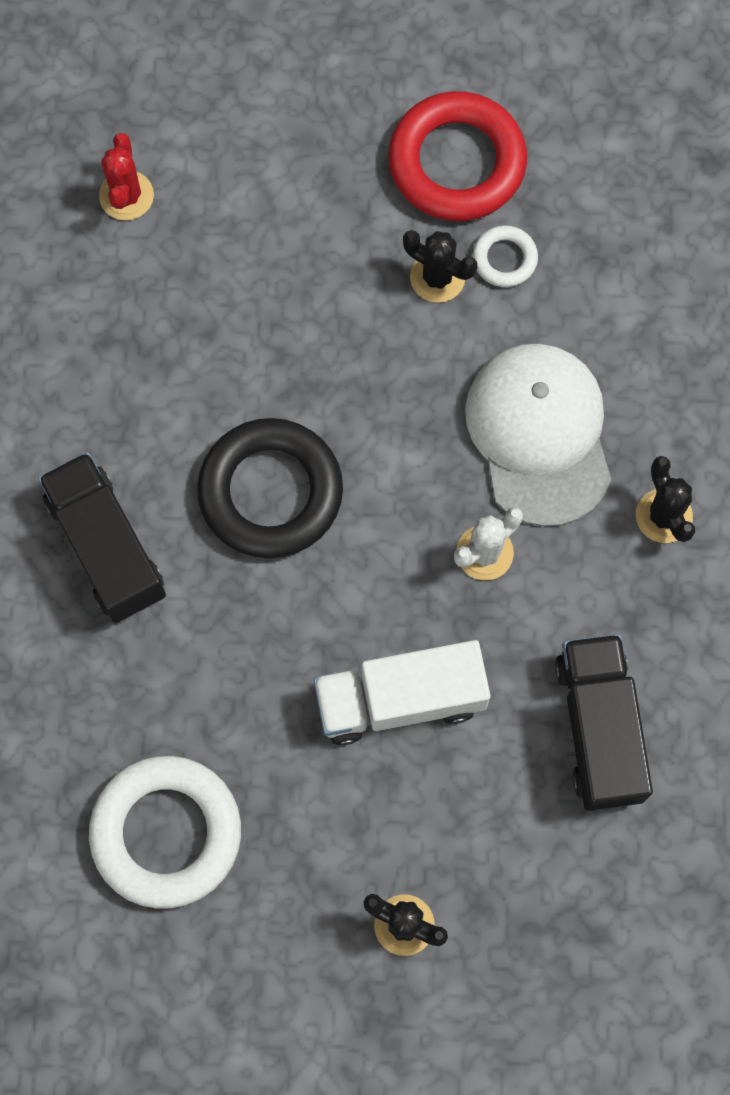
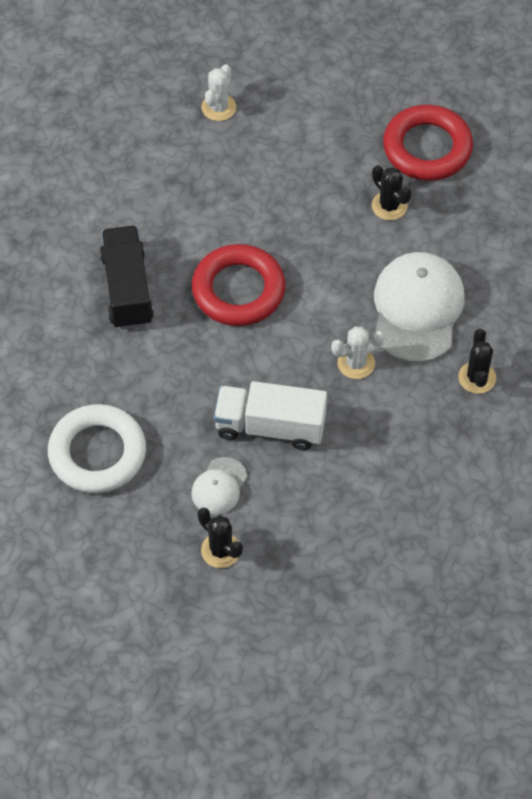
camera: 20 degrees right, 15 degrees down
(126, 196) = (218, 107): red cactus -> white cactus
(270, 492) = (238, 290): black ring -> red ring
(363, 822) = (219, 486): none -> white cap
(504, 259) = (435, 208): white ring -> none
(599, 729) = (387, 482): black truck -> none

